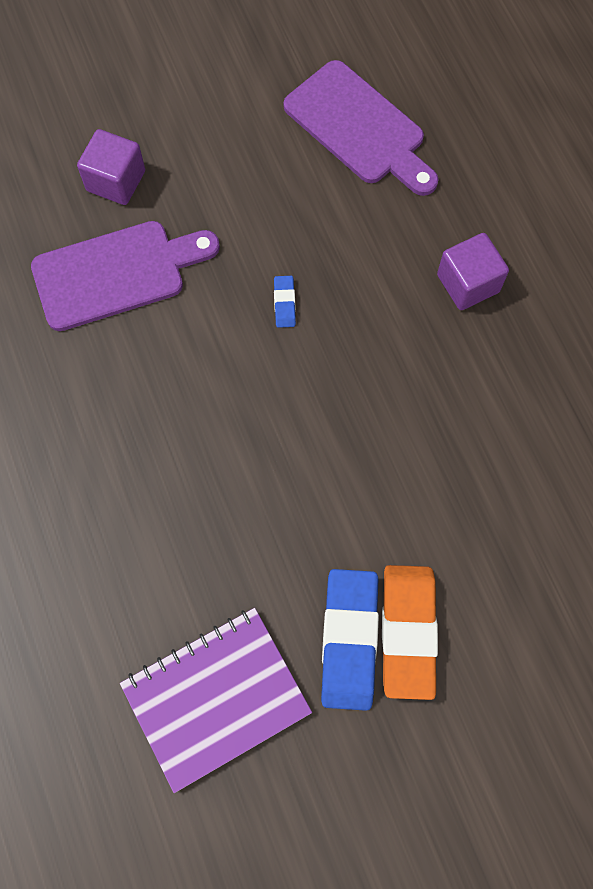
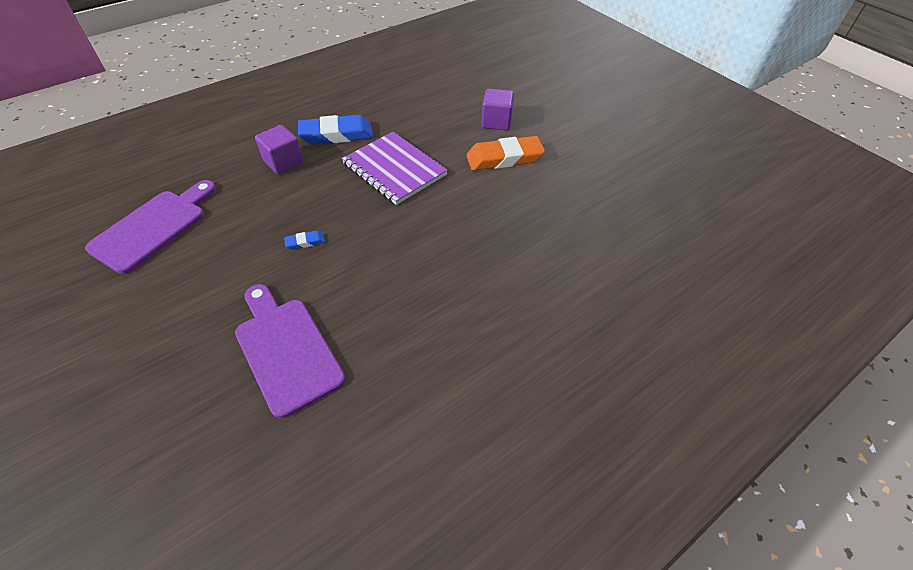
camera: 105 degrees left, 20 degrees down
(116, 181) = (189, 374): purple cube -> purple cube (496, 122)
(216, 698) = (578, 225): purple notebook -> purple notebook (394, 169)
(349, 640) = (519, 178): blue eraser -> blue eraser (336, 135)

